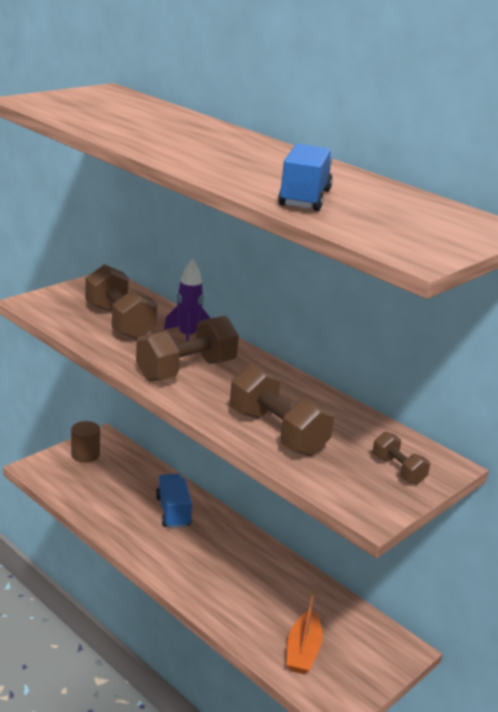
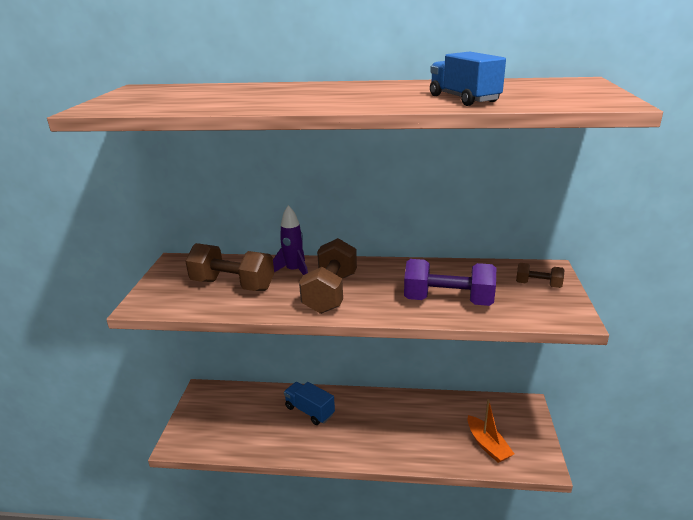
camera: 35 degrees left, 0 degrees up
(85, 455) = (202, 410): brown cylinder -> none
(277, 432) = (448, 301): brown dumbbell -> purple dumbbell

